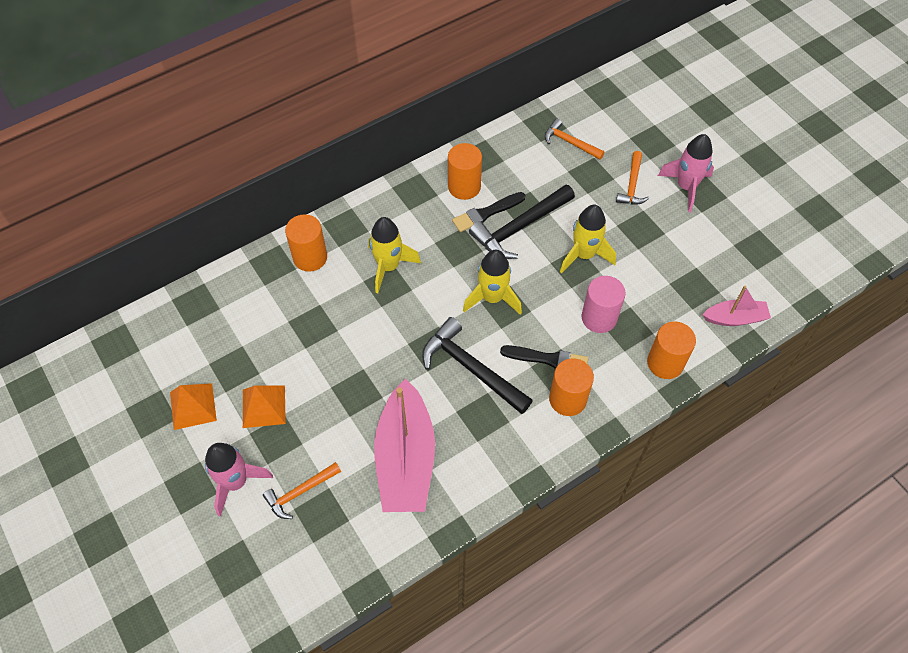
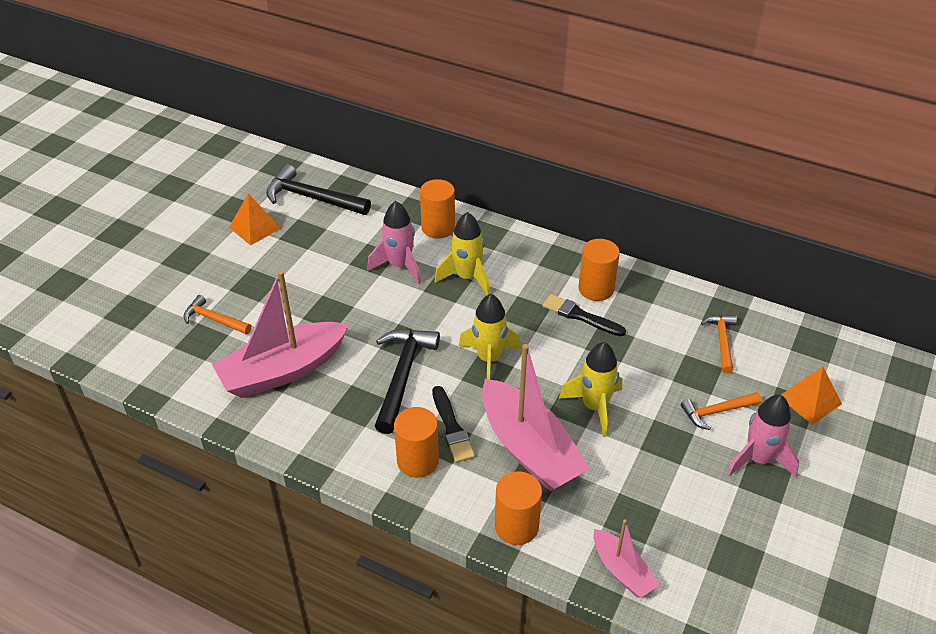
camera: 60 degrees right, 15 degrees down
(236, 482) = (203, 280): pink rocket -> pink rocket (399, 266)
(263, 406) = (279, 264): orange pyramid -> orange pyramid (809, 400)
(519, 228) = (584, 346): black hammer -> black hammer (312, 198)
(599, 318) = (529, 449): pink cylinder -> pink boat

